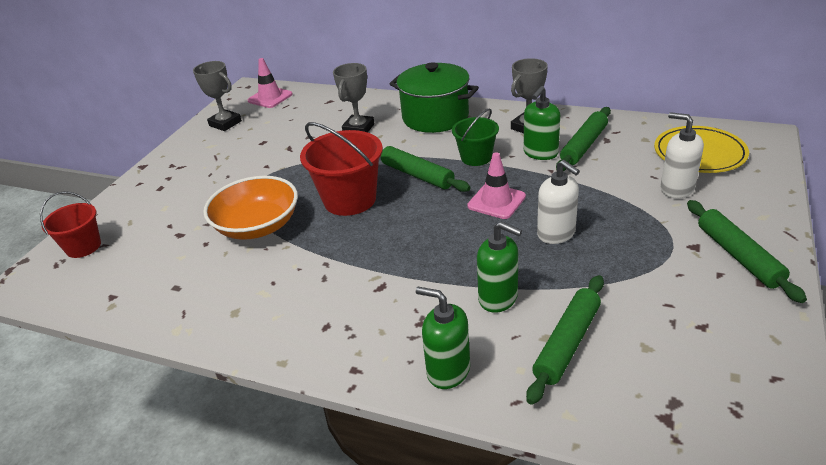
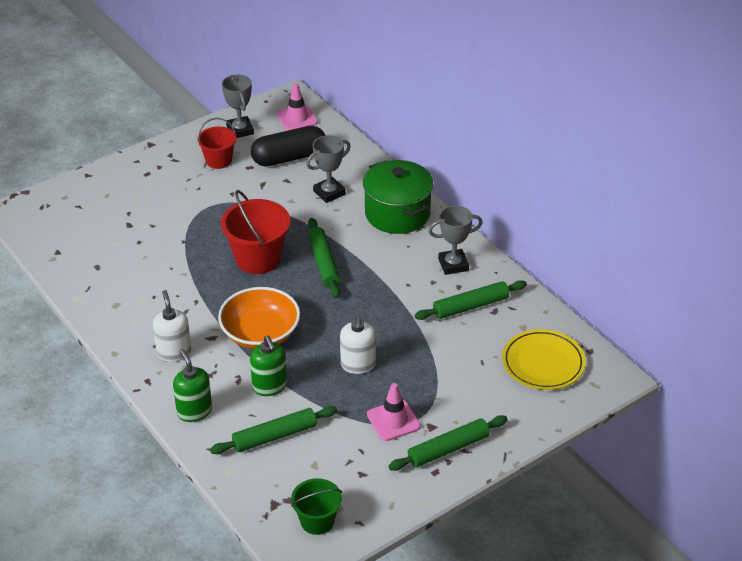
camera: 30 degrees right, 5 degrees up
(83, 247) = (66, 201): red bucket -> red bucket (218, 160)
(257, 226) = (181, 246): orange bowl -> orange bowl (260, 333)
(293, 122) = (289, 157): none -> black capsule
(476, 157) = (381, 271): green bucket -> green bucket (317, 521)
(496, 201) = (350, 317): pink traffic cone -> pink traffic cone (393, 420)
(540, 153) = (430, 294): green soap dispenser -> none
(676, 189) = (483, 380): white soap dispenser -> white soap dispenser (174, 352)
(738, 256) = (448, 449): green rolling pin -> green rolling pin turned 45 degrees clockwise

